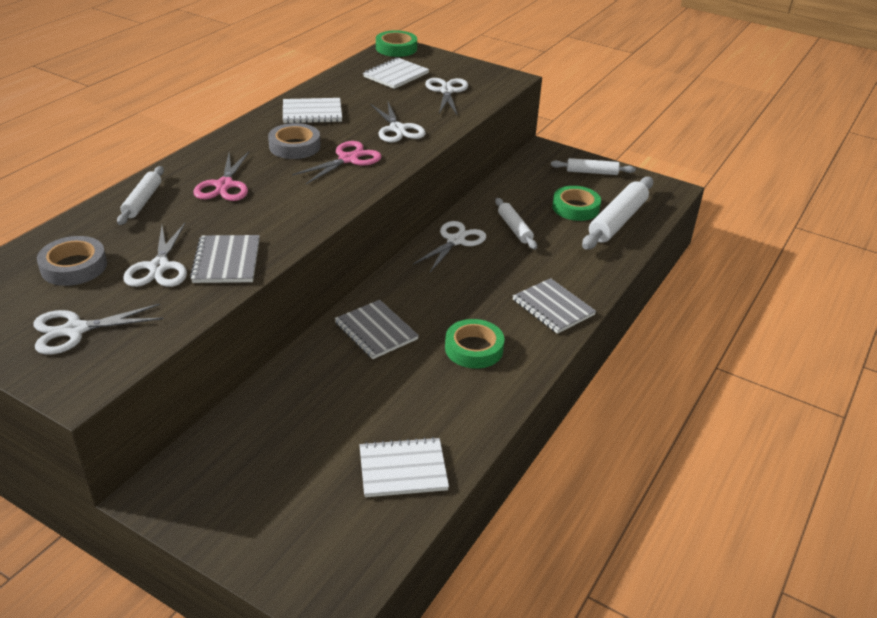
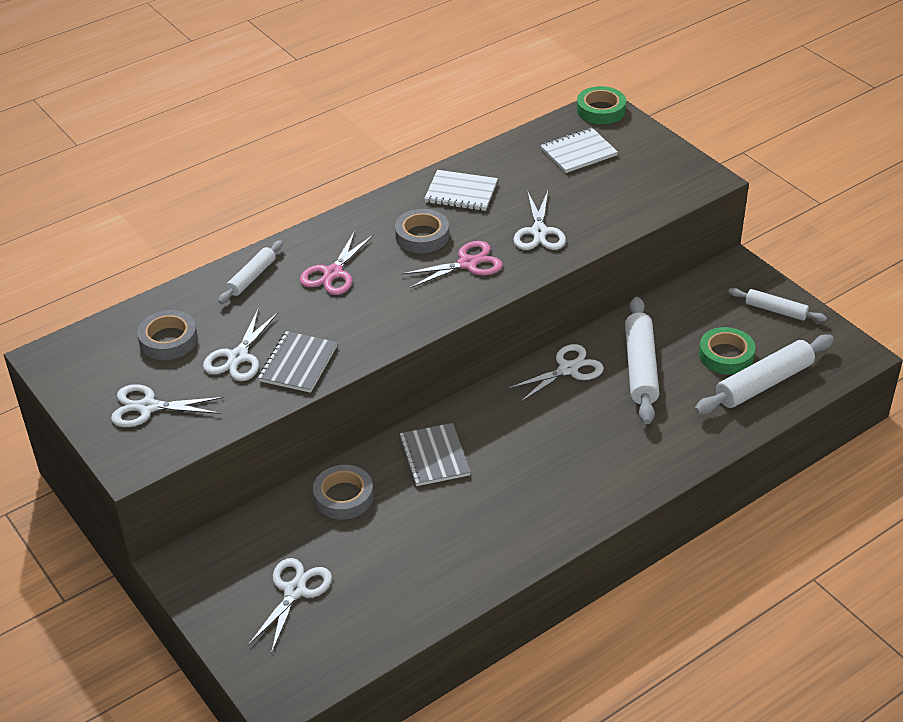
camera: 25 degrees right, 5 degrees up
(305, 385) = (343, 496): none -> grey tape
(403, 469) = (390, 603): white notebook -> none
(446, 91) = (622, 186): white scissors -> white scissors (294, 591)
(474, 348) = (519, 499): green tape -> none
(514, 228) = (640, 368): white rolling pin -> white rolling pin, size x1.70
(553, 307) = (625, 473): grey notebook -> none

